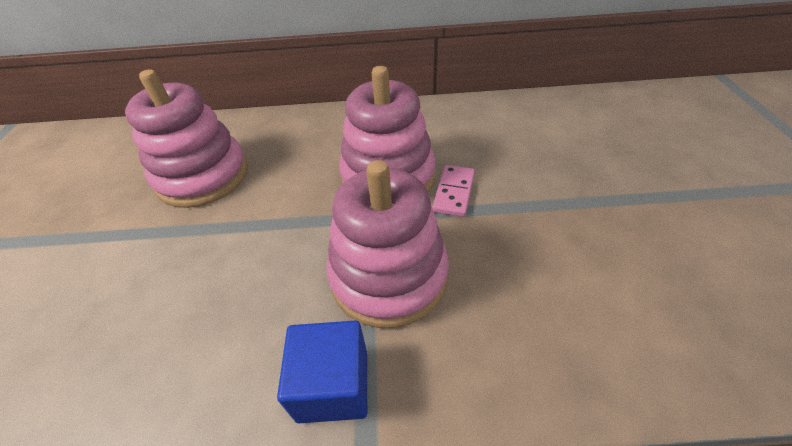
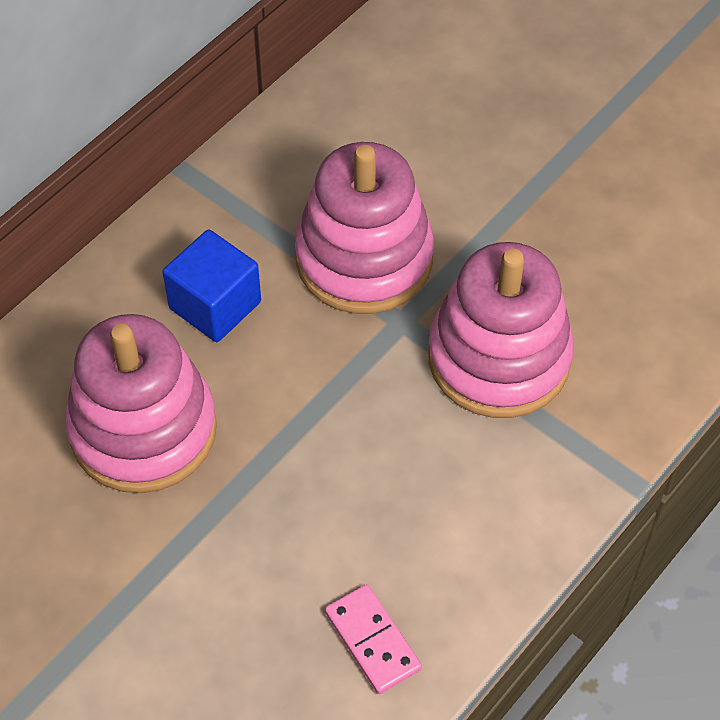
camera: 50 degrees left, 10 degrees up
(333, 385) = (565, 472): blue cube -> blue cube (215, 305)
(454, 192) = (453, 224): pink domino -> pink domino (373, 640)

